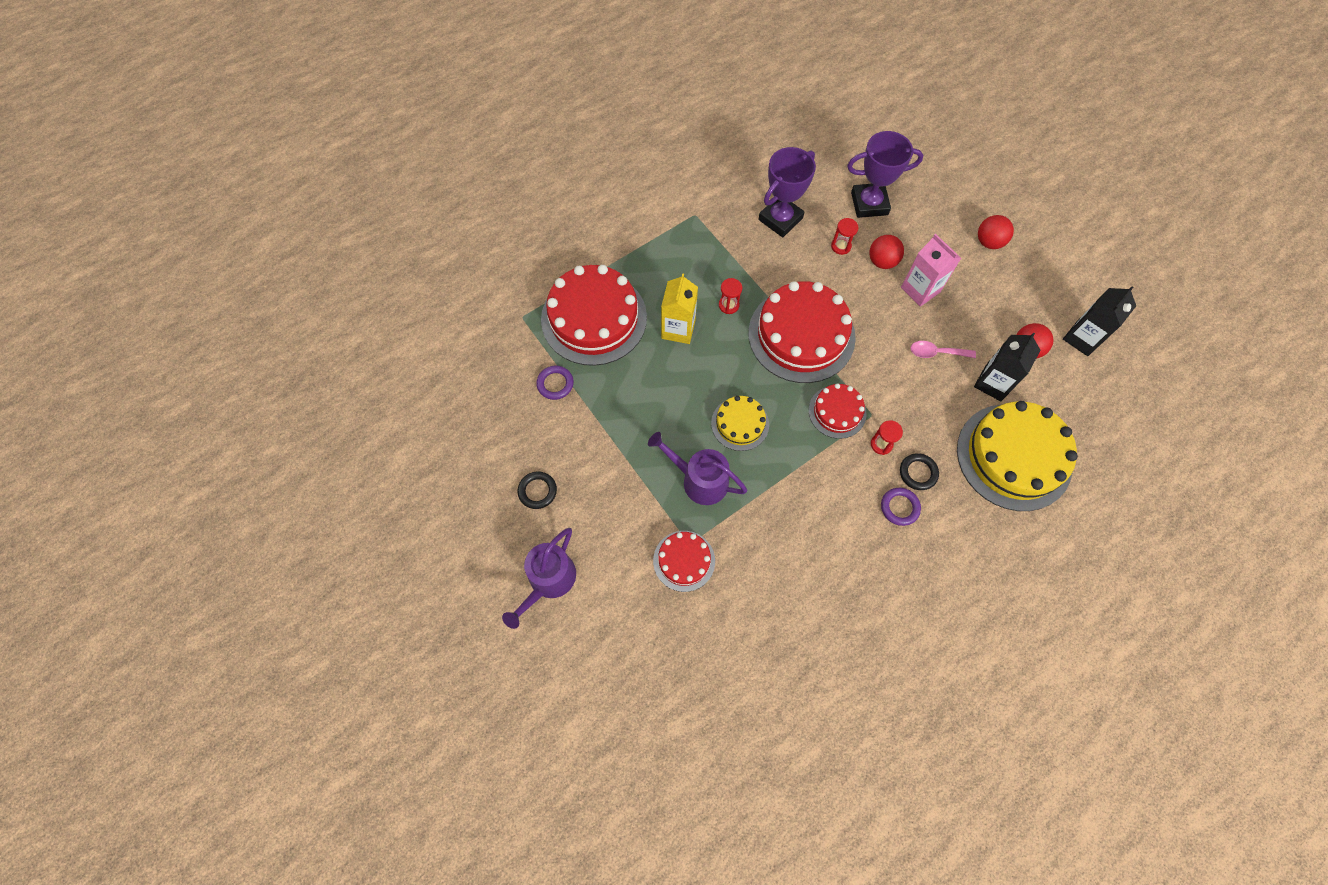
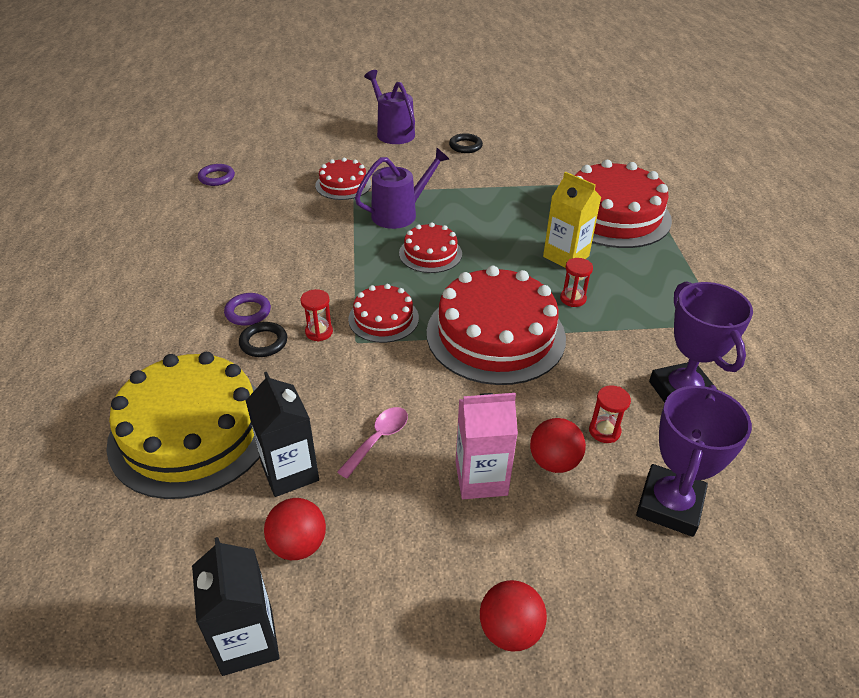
camera: 120 degrees right, 25 degrees down
(555, 384) = (555, 178): purple ring -> purple ring (216, 177)
(740, 424) = (430, 253): yellow cake -> red cake

